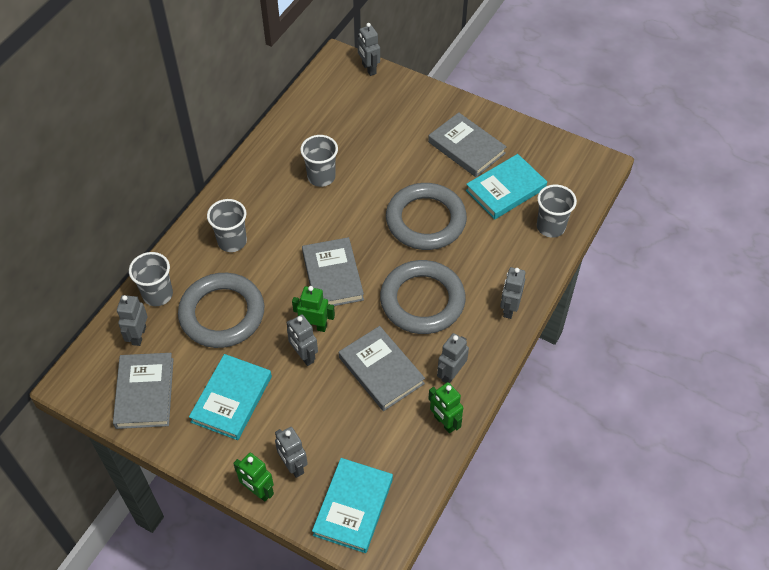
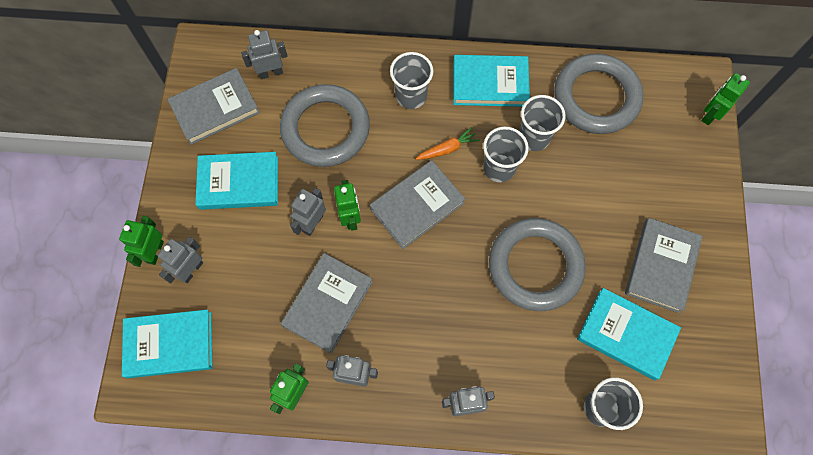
camera: 65 degrees right, 15 degrees up
(158, 294) = (320, 65): grey cup -> grey cup (499, 168)
(256, 185) = (490, 83): none -> turquoise book
(295, 236) = (447, 149): none -> orange carrot
(368, 69) = (710, 114): grey robot -> green robot
(422, 300) = (430, 307): grey ring -> grey ring (596, 97)

